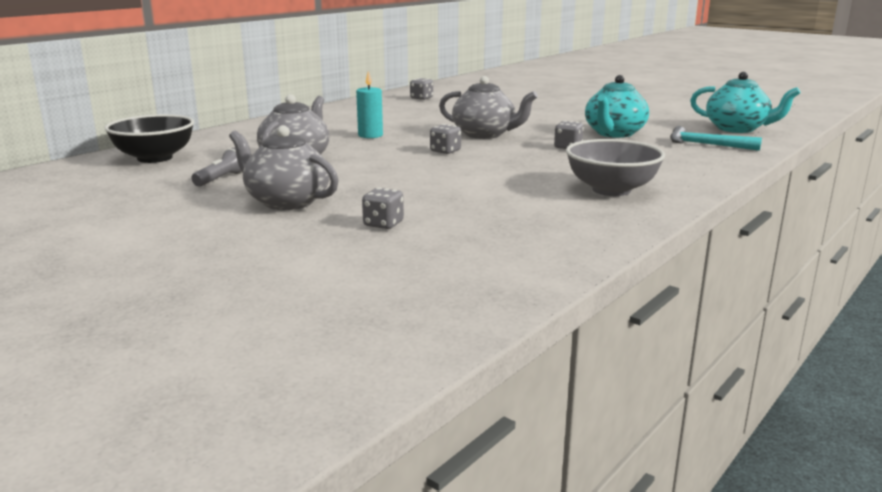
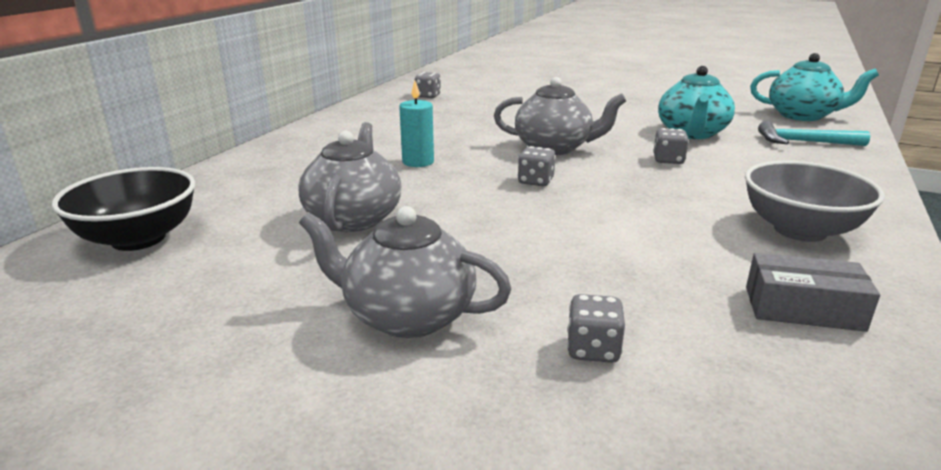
camera: 15 degrees left, 5 degrees up
(222, 179) = (271, 274): grey flashlight -> none
(549, 222) = (803, 308): none -> grey box

